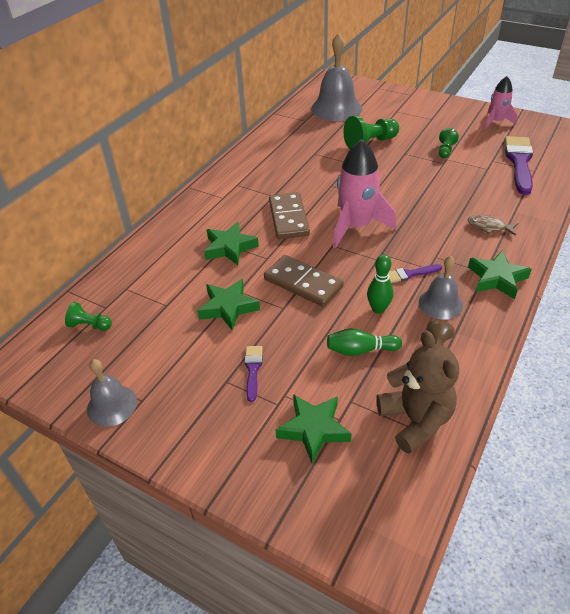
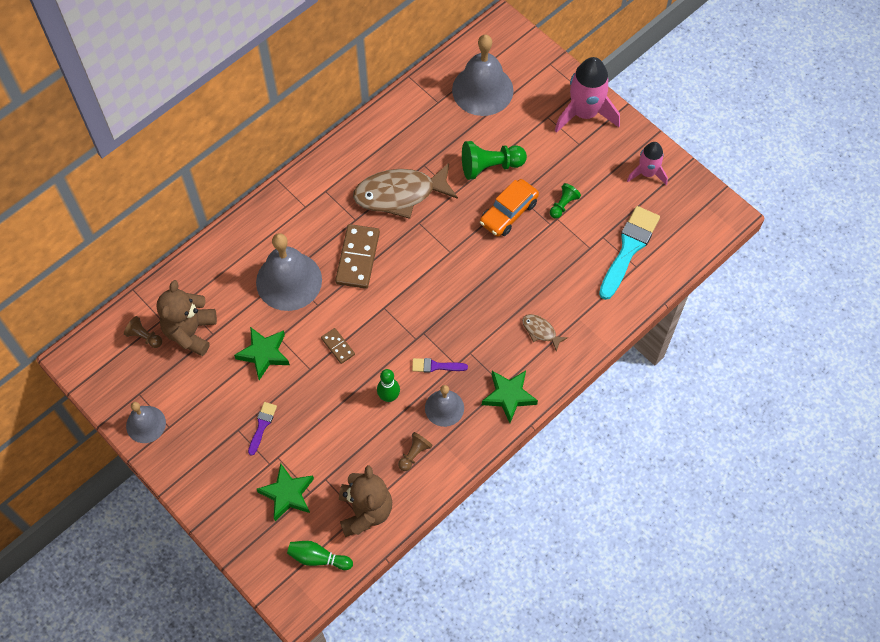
camera: 15 degrees right, 20 degrees up
(90, 325) = (144, 337): green pawn -> brown pawn
(141, 309) = (190, 332): none -> brown teddy bear
(230, 248) = (289, 281): green star -> grey bell
(303, 283) = (338, 346): brown domino -> brown domino, size x0.52
(304, 173) = (400, 194): none -> brown fish
(356, 226) = (416, 290): pink rocket -> pink rocket (584, 113)
(360, 350) = (354, 434): green bowling pin -> green bowling pin (318, 558)
(404, 164) = (508, 213): none -> orange car
(519, 162) = (629, 248): purple brush -> turquoise brush

